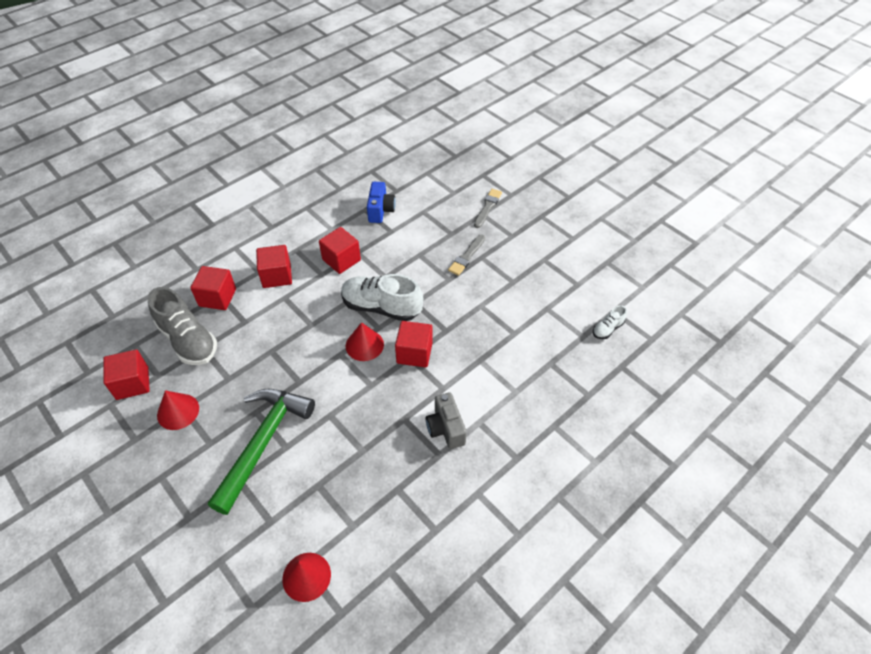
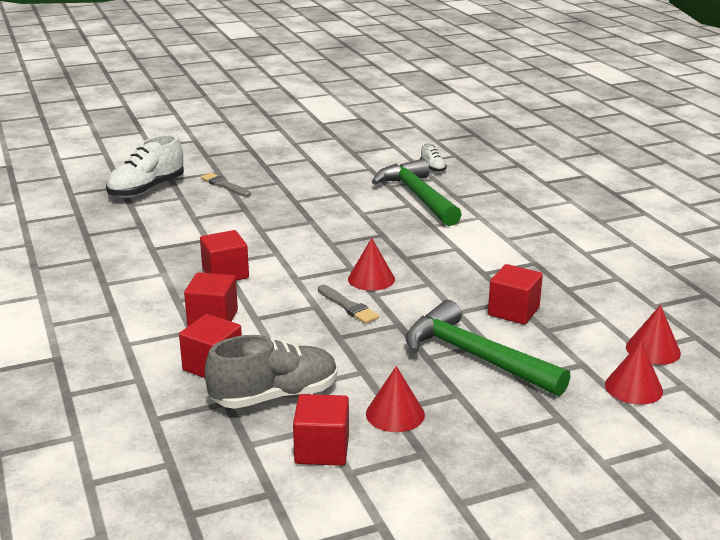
camera: 70 degrees left, 25 degrees down
(241, 567) = (633, 387): none -> red cone
(380, 210) = (165, 239): blue camera -> none
(381, 307) = (322, 262): white shoe -> white shoe (146, 189)
(414, 353) = (401, 254): red cube -> red cube (513, 311)
(446, 428) = (506, 254): grey camera -> none
(466, 257) = (287, 207): grey brush -> grey brush (348, 306)
(535, 334) = (418, 196): none -> green hammer

